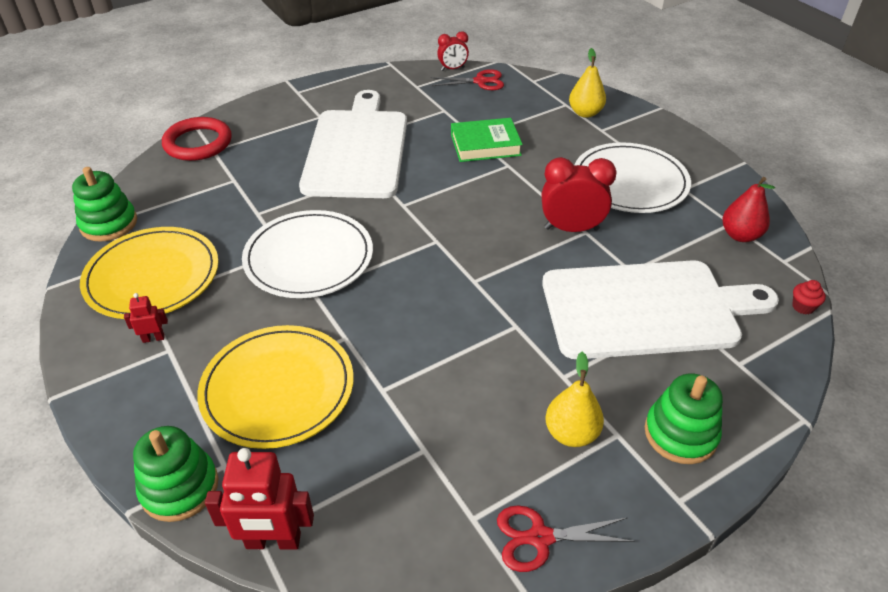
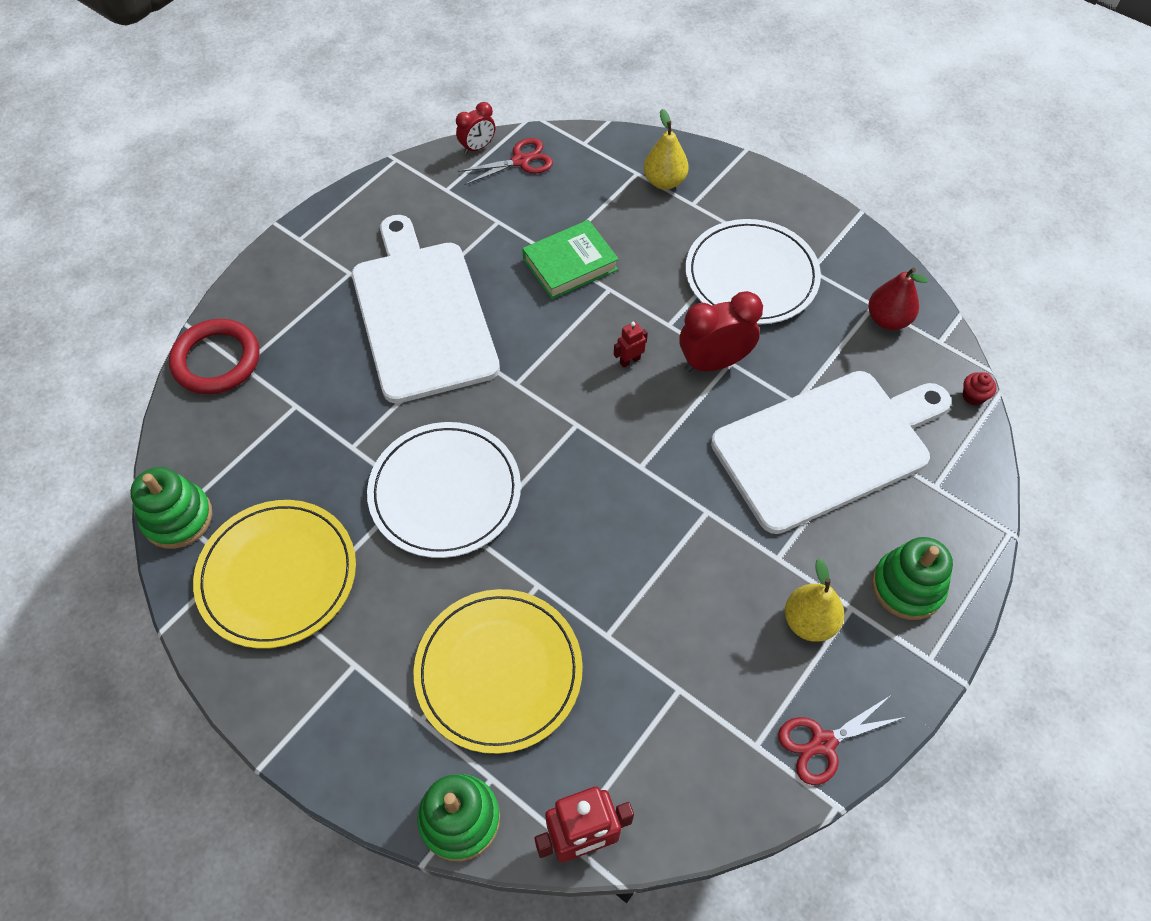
camera: 20 degrees left, 15 degrees up
(153, 338) = (328, 656): red robot -> red robot (629, 360)

